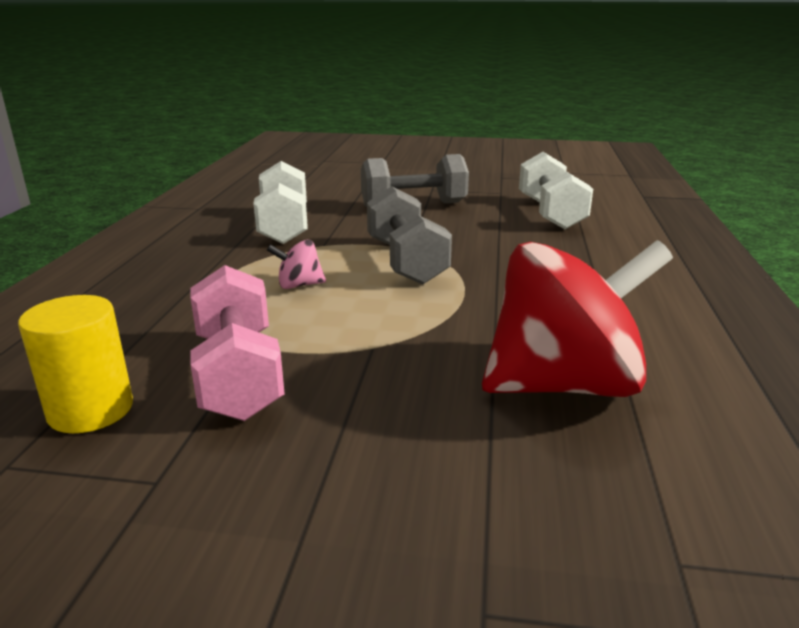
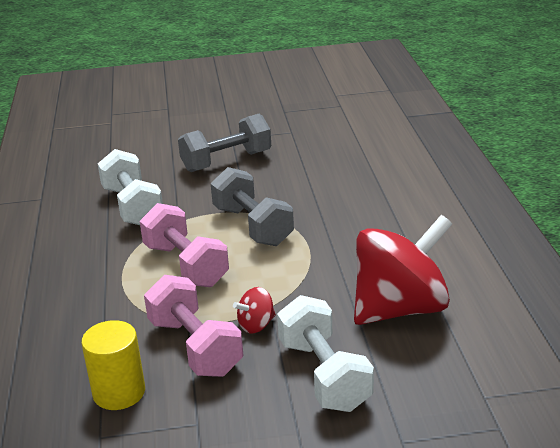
camera: 15 degrees left, 5 degrees up
(299, 285) = (186, 265): pink spinning top -> pink dumbbell
(340, 365) = (256, 325): none -> red spinning top
(550, 213) = (341, 151): white dumbbell -> white dumbbell (324, 375)

